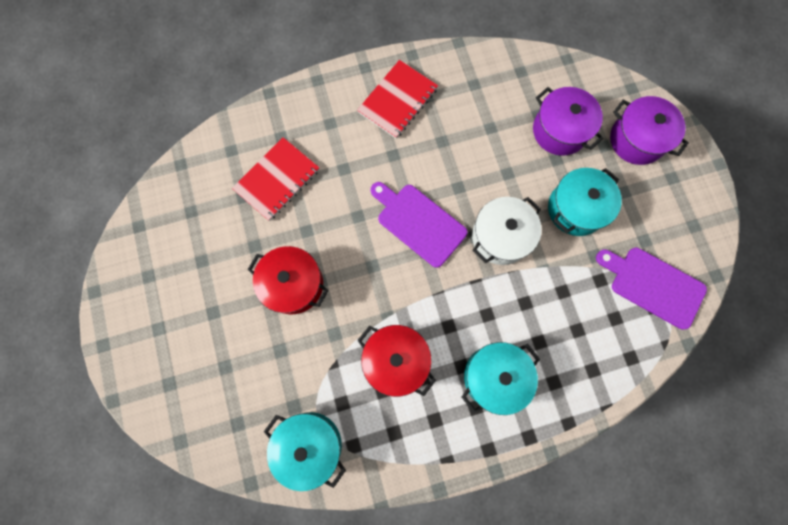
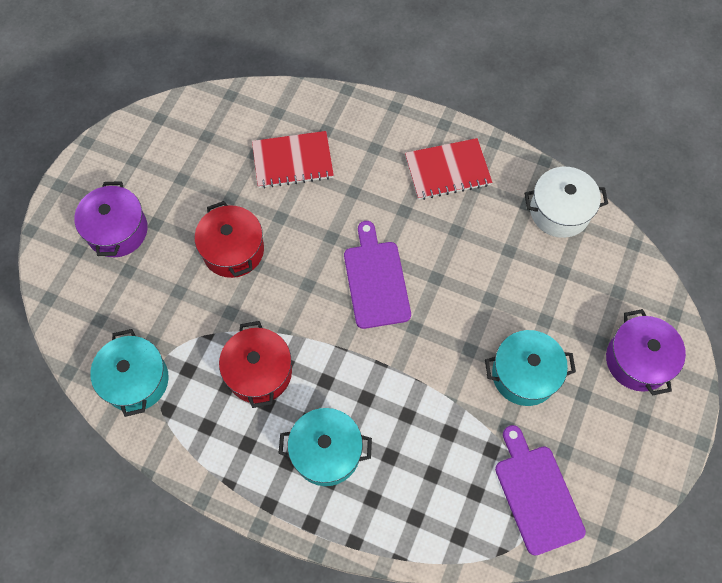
camera: 40 degrees right, 10 degrees down
(500, 237) = (435, 345): white pot -> white pot (559, 211)
(559, 130) = (570, 299): purple pot -> purple pot (117, 230)

